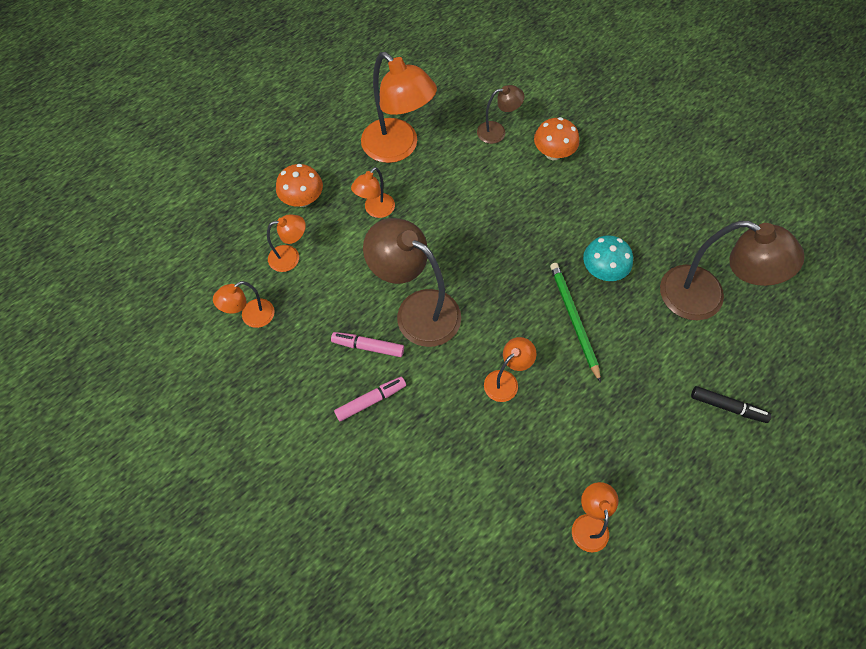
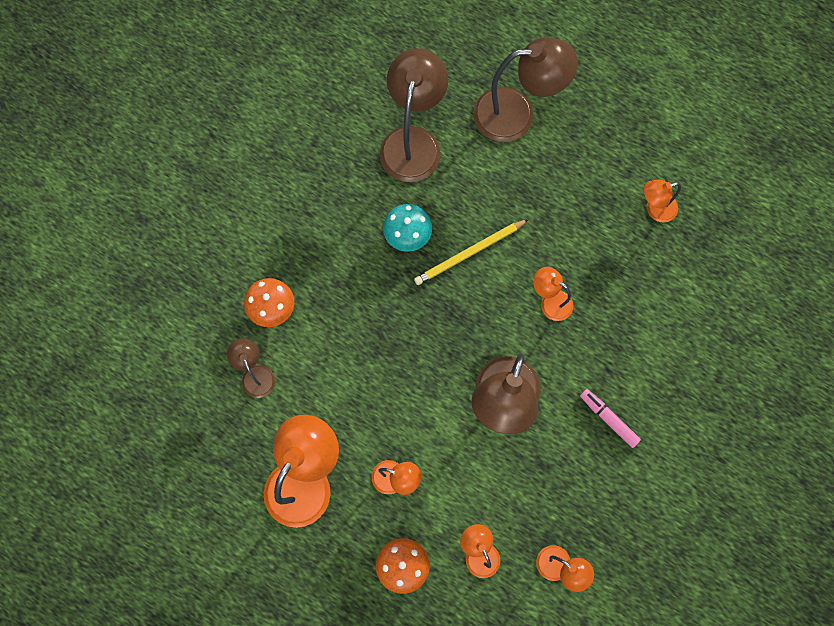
camera: 105 degrees left, 10 degrees up
(368, 346) = (555, 438): pink marker -> none
(574, 320) = (469, 253): green pencil -> yellow pencil
(727, 407) = (517, 114): black marker -> brown lamp

